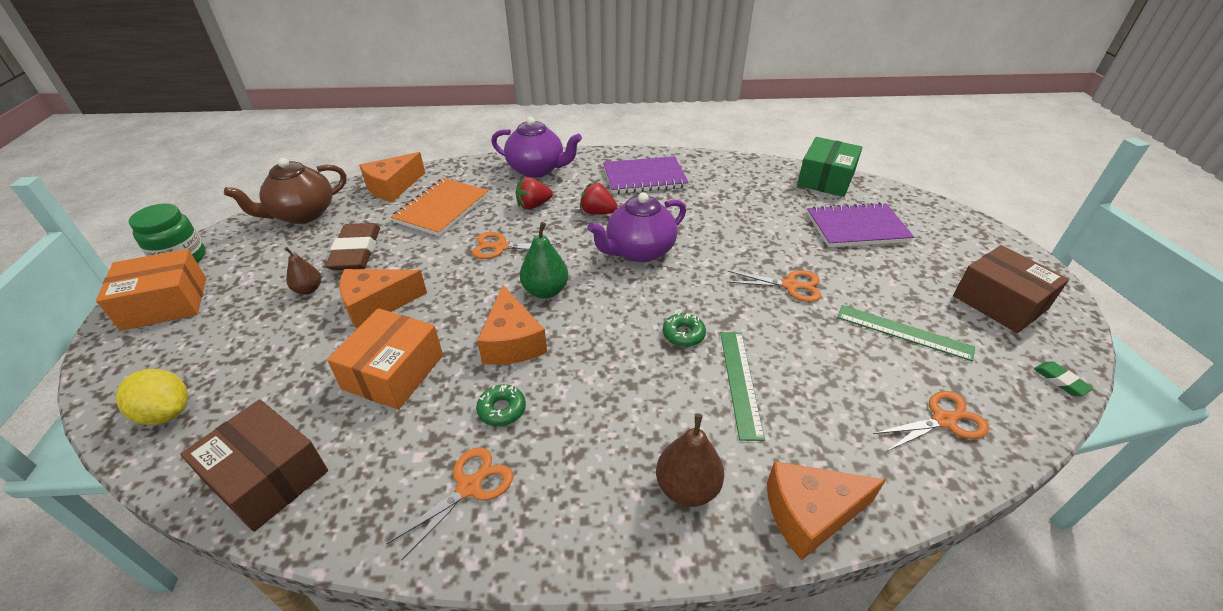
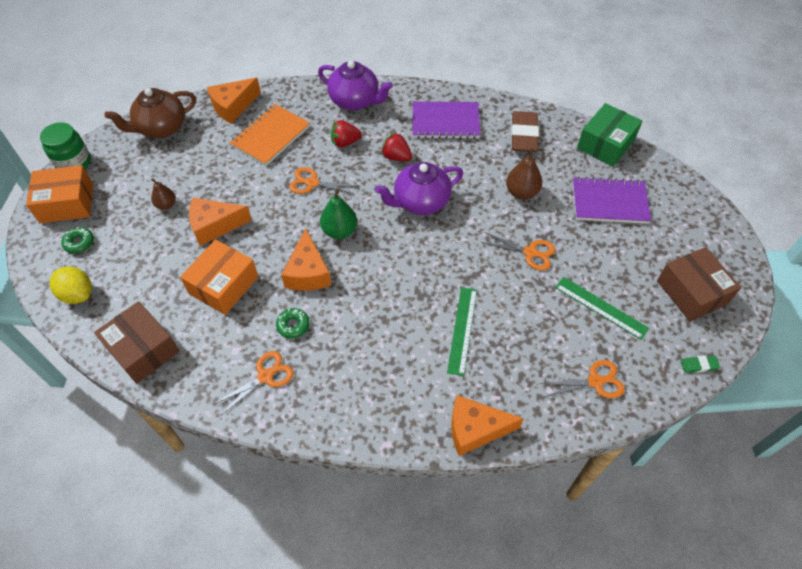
camera: 10 degrees right, 15 degrees up
(356, 251) = (201, 172): brown eraser -> brown eraser (524, 135)
(683, 334) = (433, 284): green donut -> green donut (79, 243)
(687, 488) = (402, 399): brown pear -> brown pear (521, 192)
(1060, 381) = (699, 365): green eraser -> green eraser turned 75 degrees counterclockwise

